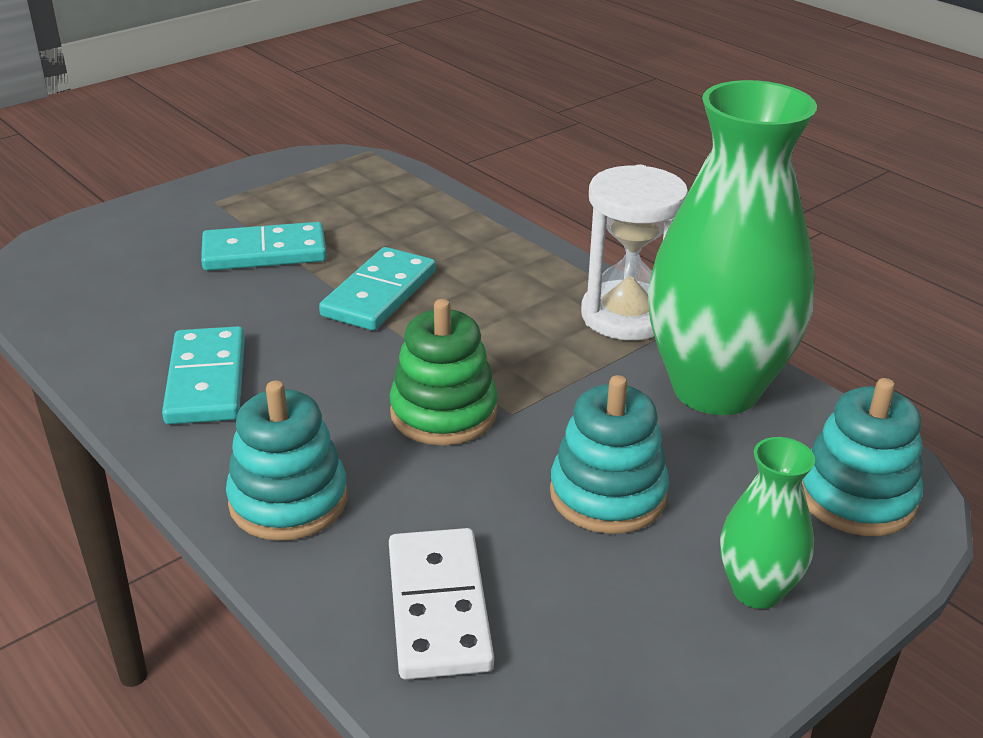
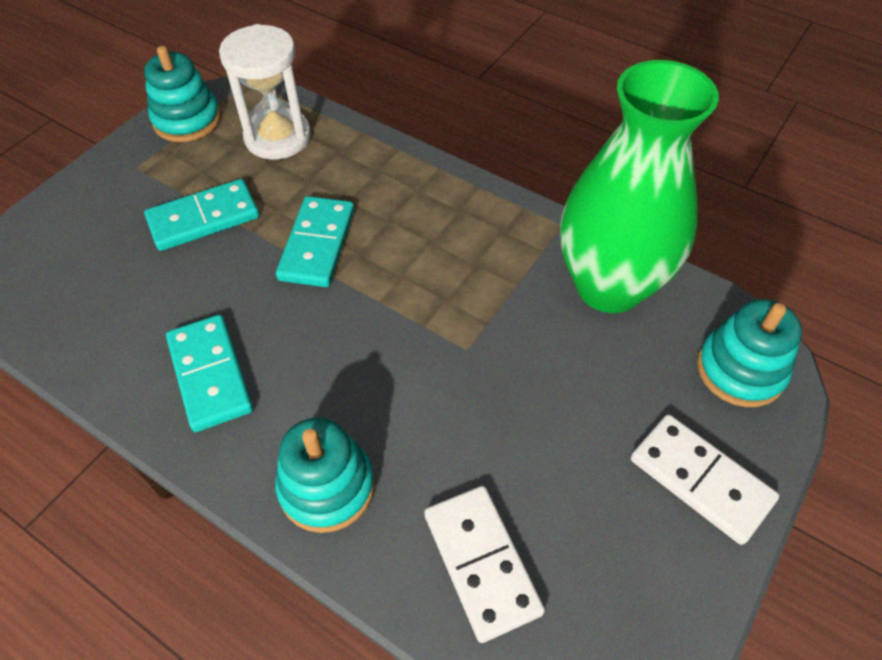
camera: 15 degrees left, 20 degrees up
(443, 412) = (415, 362): green stacking toy -> none
(608, 494) = (566, 414): turquoise stacking toy -> turquoise stacking toy (187, 120)
(626, 316) = (519, 225): white hourglass -> white hourglass (278, 137)
(757, 590) = (700, 480): green vase -> white domino

